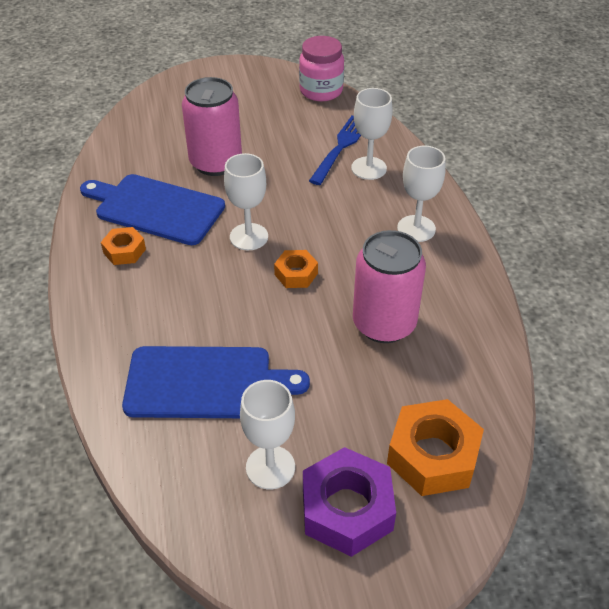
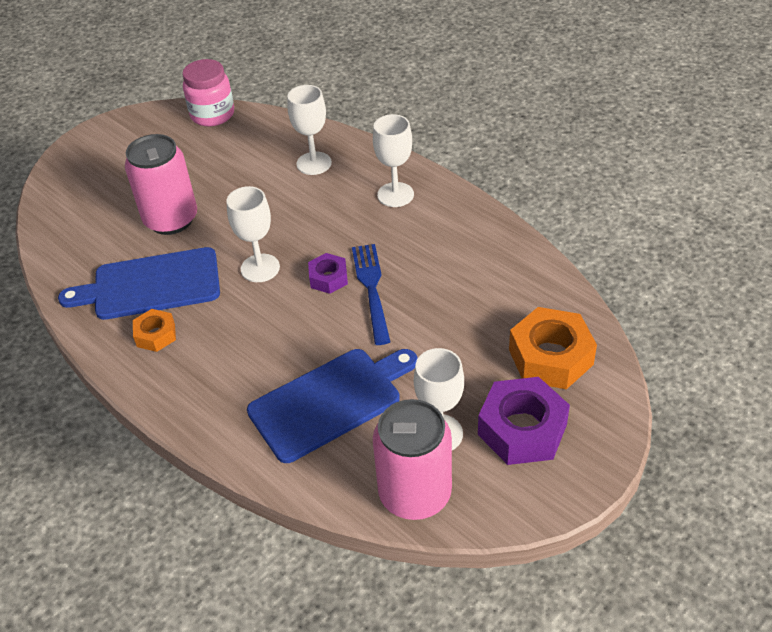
camera: 30 degrees left, 0 degrees up
(296, 274) = (328, 278): orange nut -> purple nut
(341, 147) = (274, 156): blue fork -> blue fork (371, 289)
(384, 324) = (433, 281): pink can -> pink can (415, 494)

